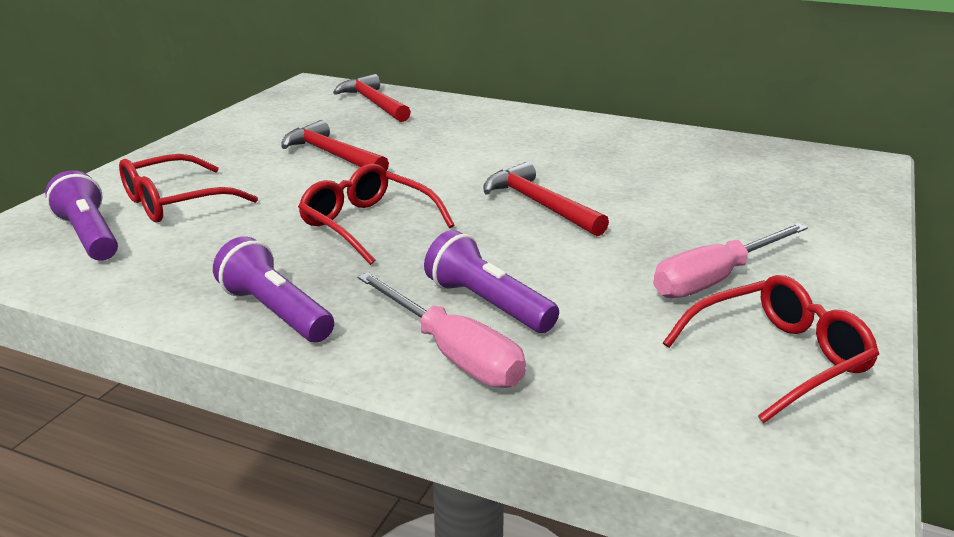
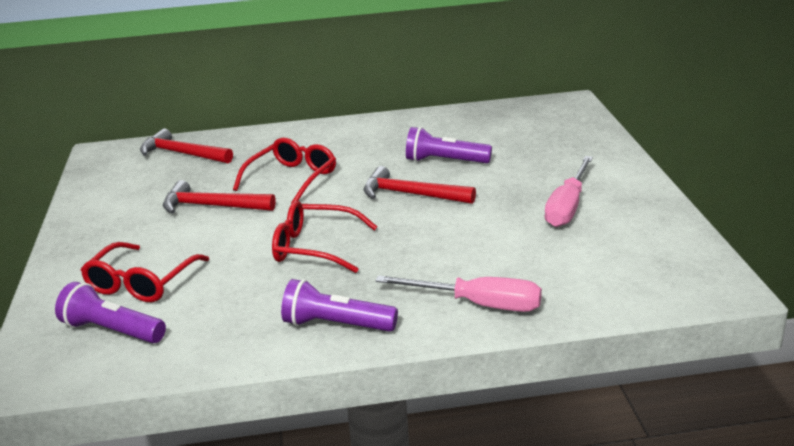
camera: 30 degrees left, 0 degrees up
(488, 304) = (461, 269): purple flashlight -> purple flashlight (445, 161)
(777, 358) = (644, 239): red glasses -> red glasses (291, 179)

